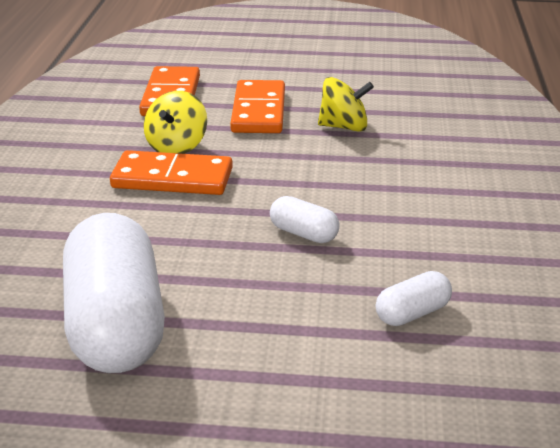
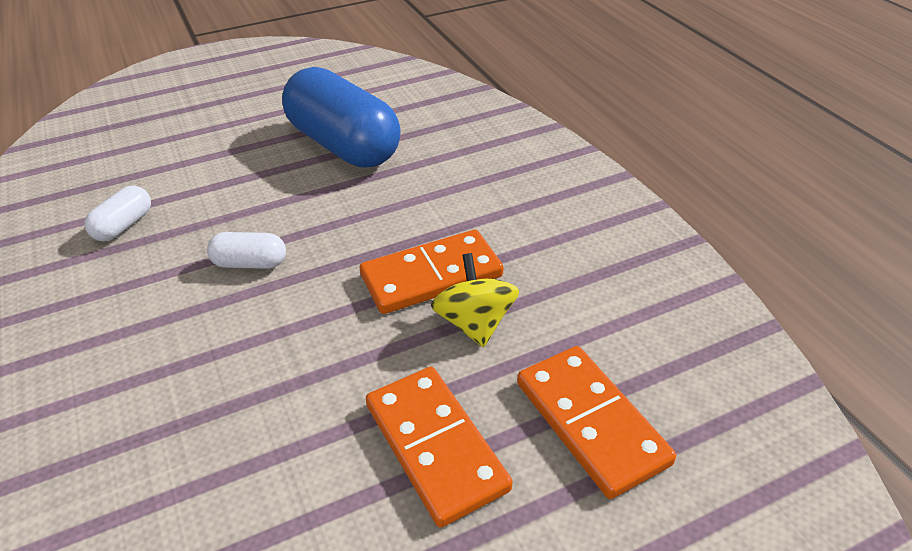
camera: 150 degrees right, 10 degrees up
(115, 325) = (344, 145): white capsule -> blue capsule
(344, 127) = (286, 467): yellow spinning top -> none

